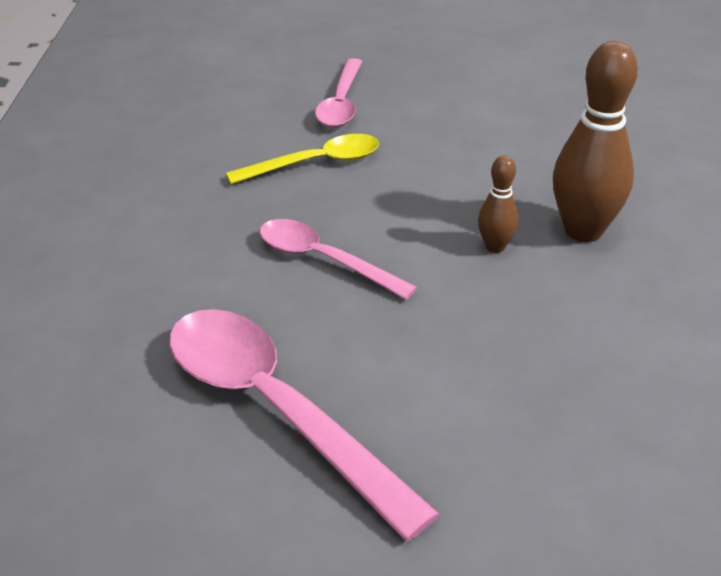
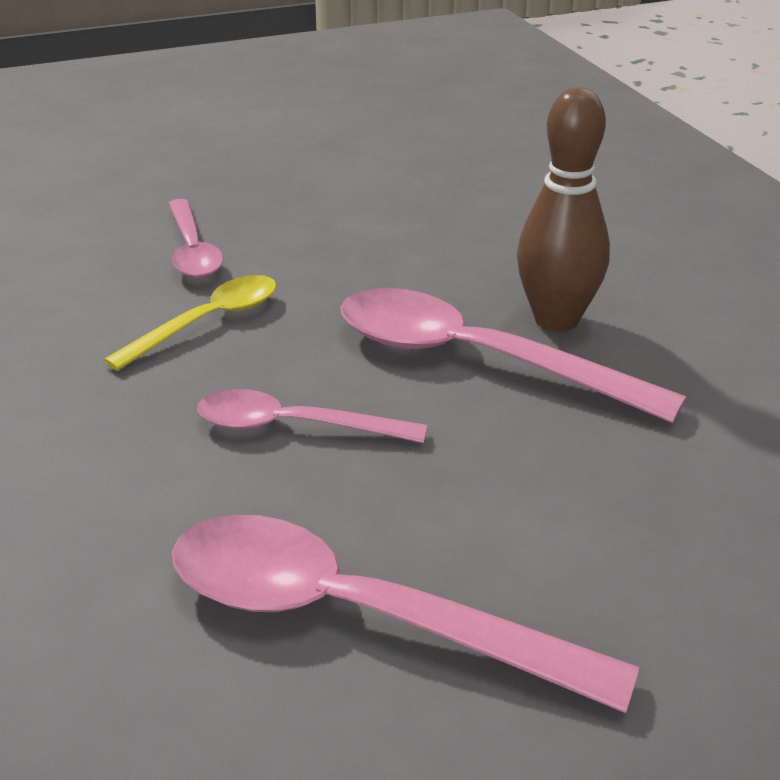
camera: 25 degrees left, 5 degrees down
(495, 247) = (478, 360): brown bowling pin -> pink spoon

